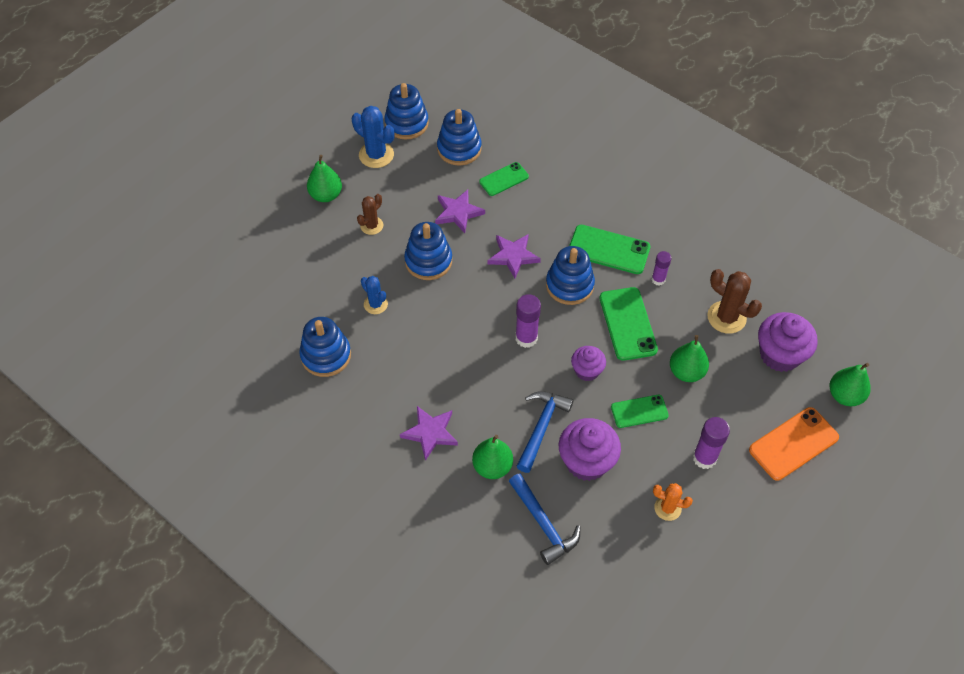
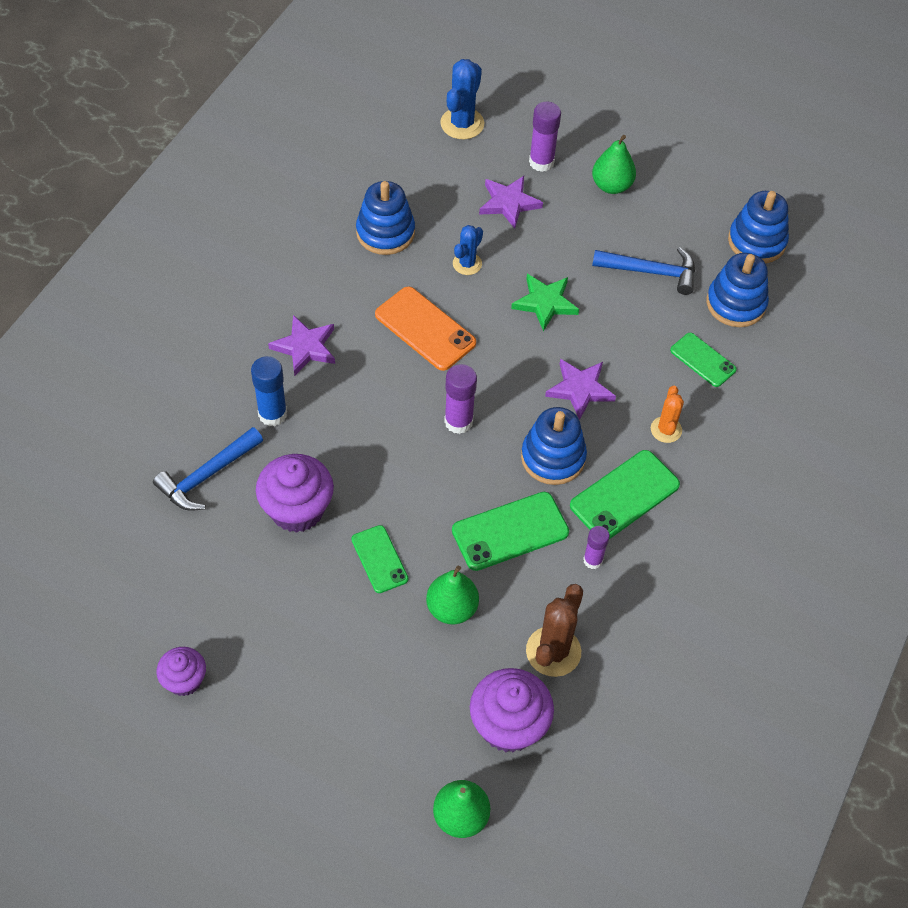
camera: 75 degrees right, 0 degrees up
(371, 226) = (580, 238): brown cactus -> none
(376, 155) = (692, 221): blue cactus -> blue cactus (462, 124)
(428, 261) = (545, 303): blue stacking toy -> green star
(458, 212) = (630, 320): purple star -> purple star (509, 203)
(492, 467) = (272, 414): green pear -> blue glue stick
(541, 427) = (334, 455): blue hammer -> blue hammer (651, 272)
(587, 371) = (426, 493): purple cupcake -> purple cupcake (184, 680)
(608, 250) = (624, 495): green phone -> green phone turned 45 degrees clockwise
(667, 508) = (248, 605): orange cactus -> orange cactus (666, 430)
(704, 458) = (326, 641): purple glue stick -> purple glue stick (541, 162)
(793, 444) = (368, 750): orange phone -> orange phone (425, 329)

